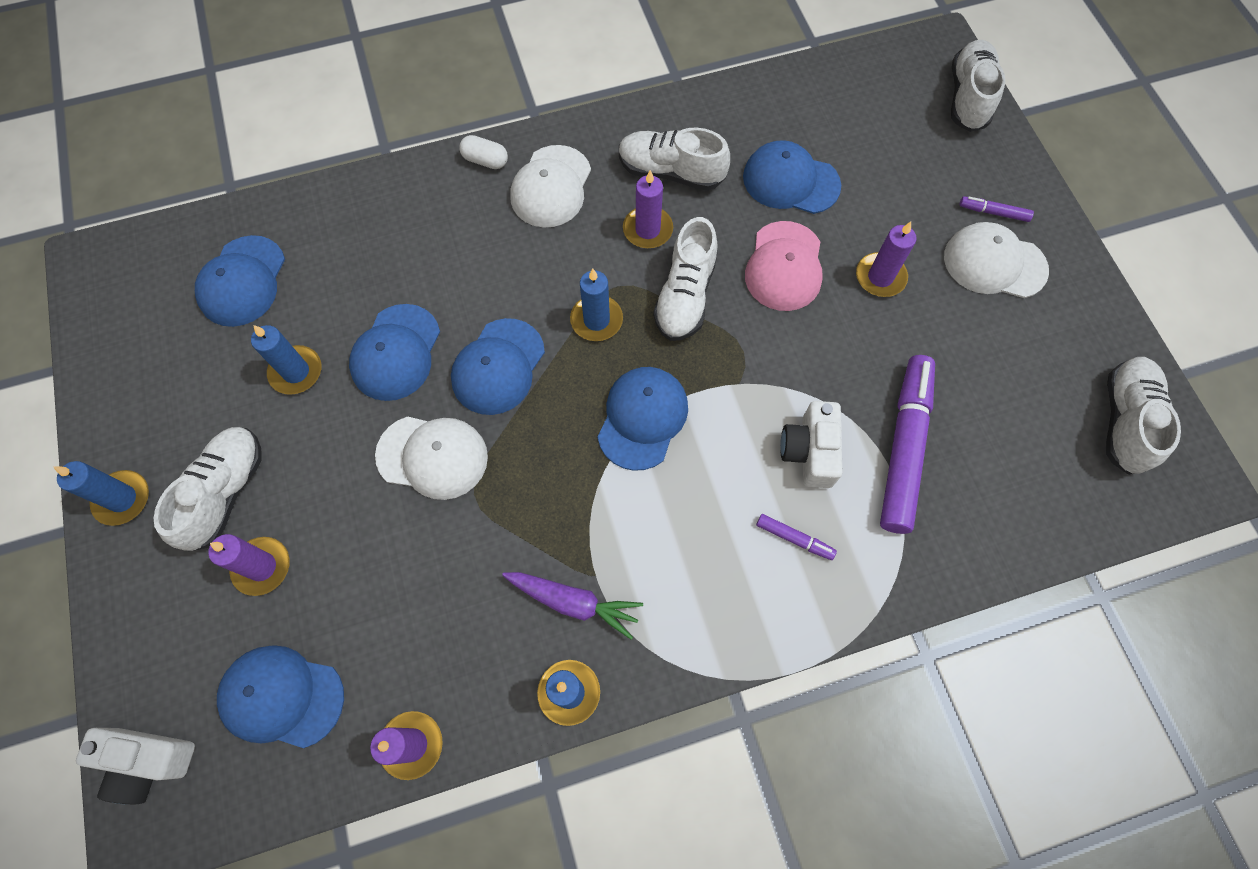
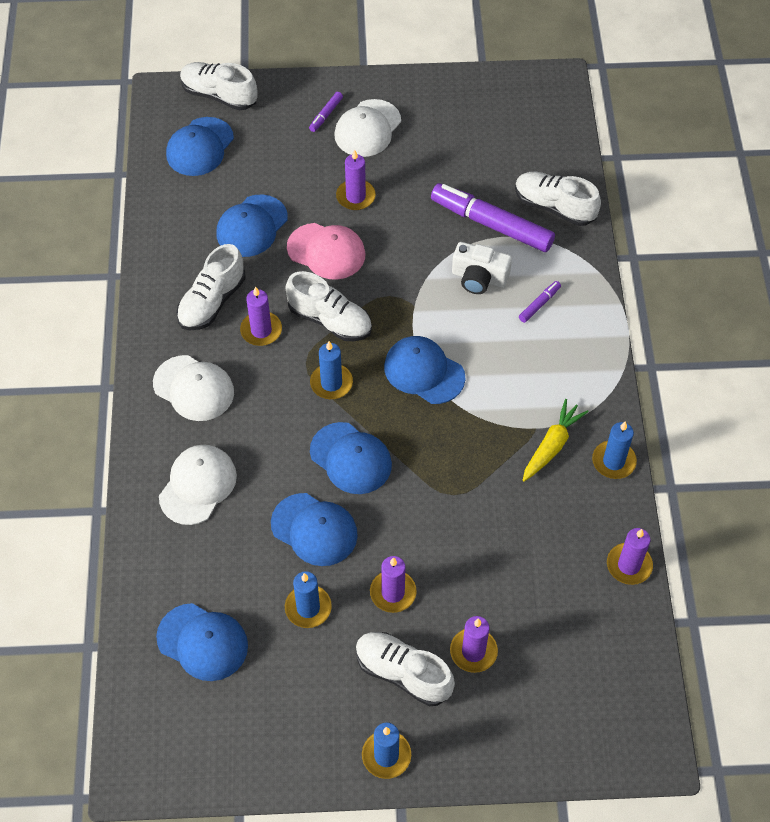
camera: 75 degrees left, 10 degrees down
(148, 761) = (605, 746): white camera -> none
(281, 697) = (577, 647): blue cap -> blue cap (200, 147)
(328, 456) = (393, 592): none -> purple candle
(433, 456) = (414, 517): white cap -> white cap (198, 485)
(485, 160) = (147, 431): white capsule -> none
(573, 602) = (552, 445): purple carrot -> yellow carrot
(1124, 421) = (506, 102): white shoe -> white shoe (554, 207)

